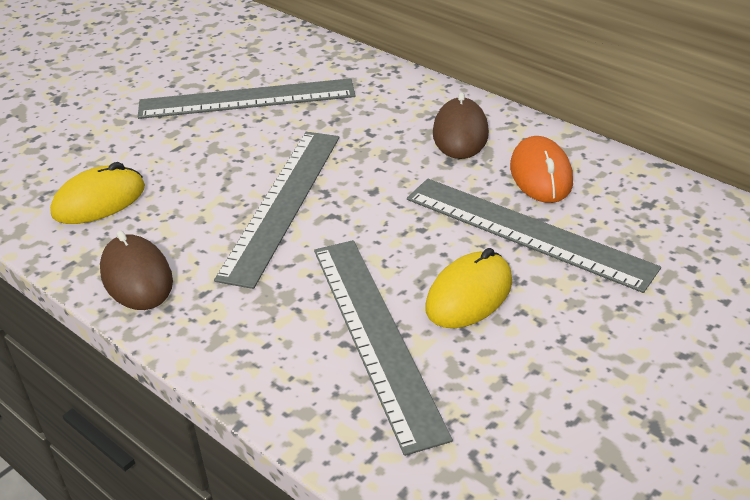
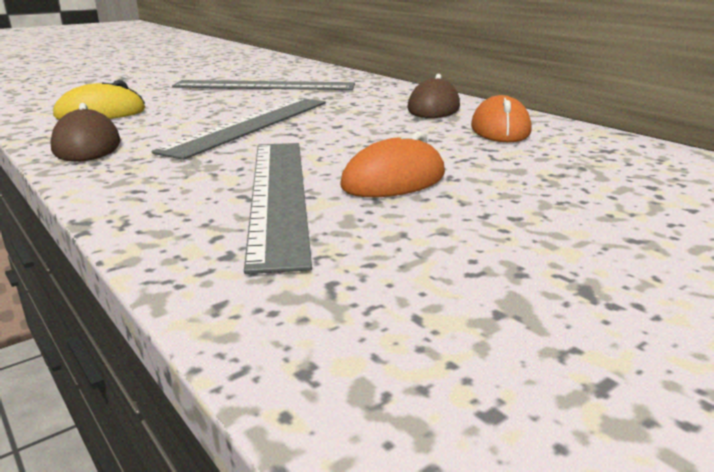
camera: 10 degrees right, 15 degrees down
(469, 295) = (394, 180): yellow mouse -> orange mouse
(527, 232) = (473, 154): grey ruler -> none

